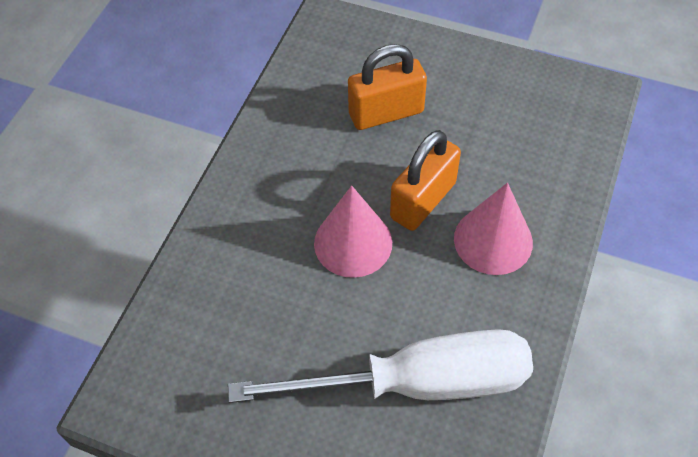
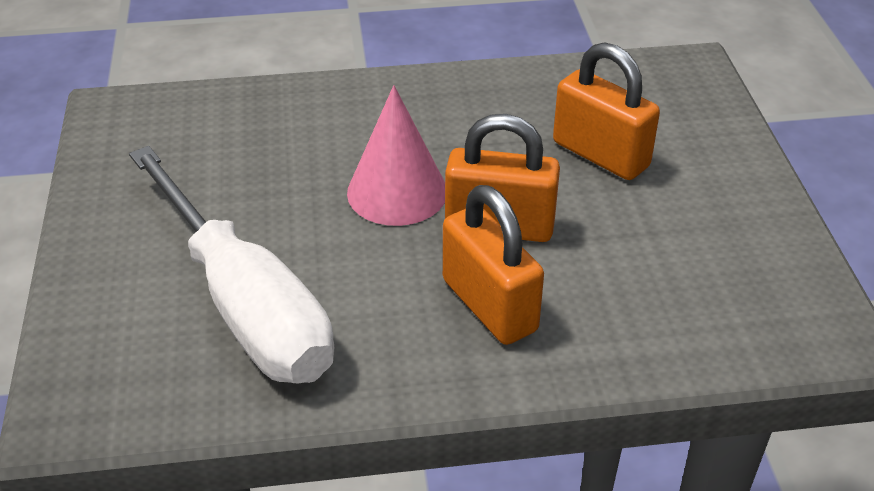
camera: 60 degrees right, 15 degrees down
(493, 240) = (489, 305): pink cone -> orange padlock

